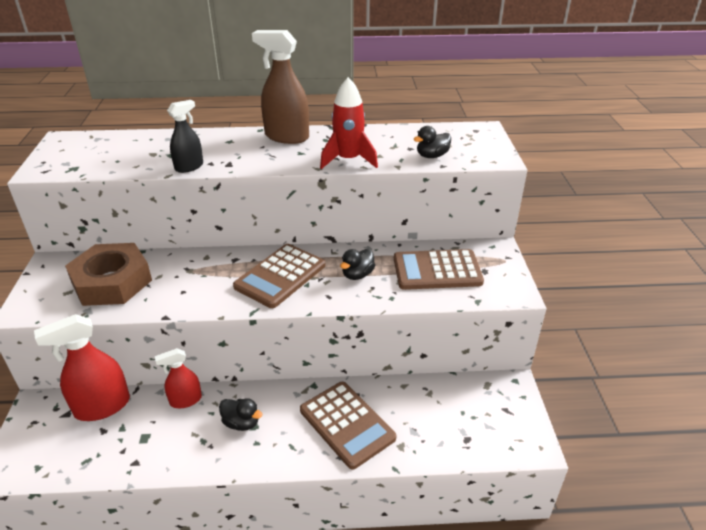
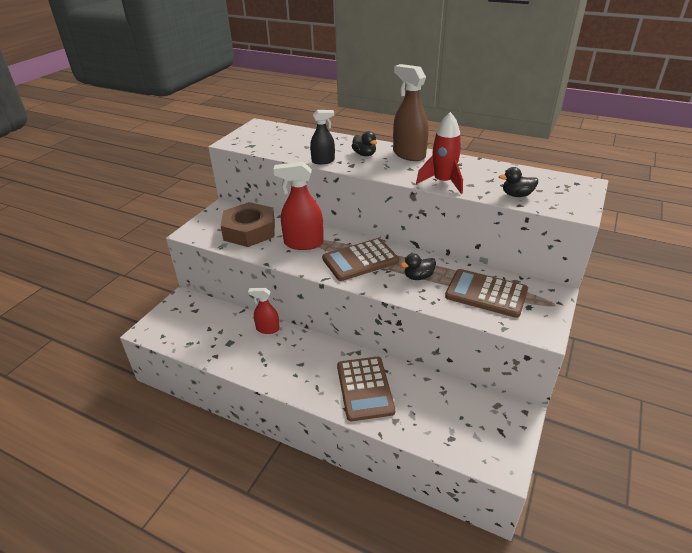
camera: 30 degrees right, 0 degrees up
(102, 407) = (217, 314): red spray bottle -> red spray bottle (303, 243)
(241, 423) = (293, 358): black duck -> black duck (364, 154)

